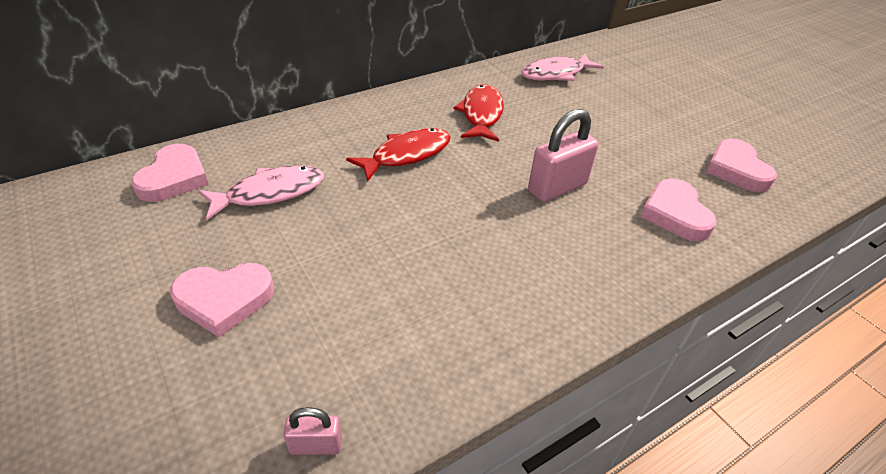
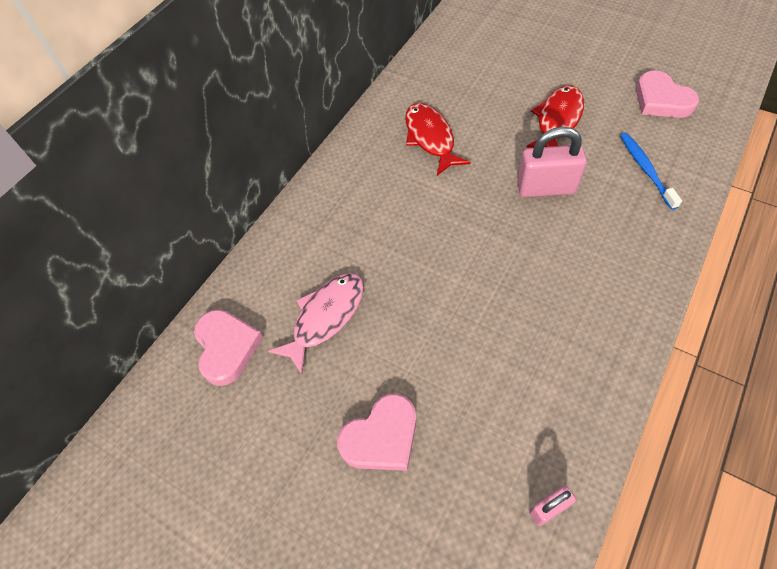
camera: 20 degrees left, 15 degrees up
(406, 155) = (404, 216): red fish -> red fish (557, 120)
(556, 74) = (458, 58): pink fish -> none
(557, 187) = (546, 188): pink padlock -> pink padlock turned 60 degrees clockwise
(675, 214) = (646, 169): pink heart -> blue toothbrush

